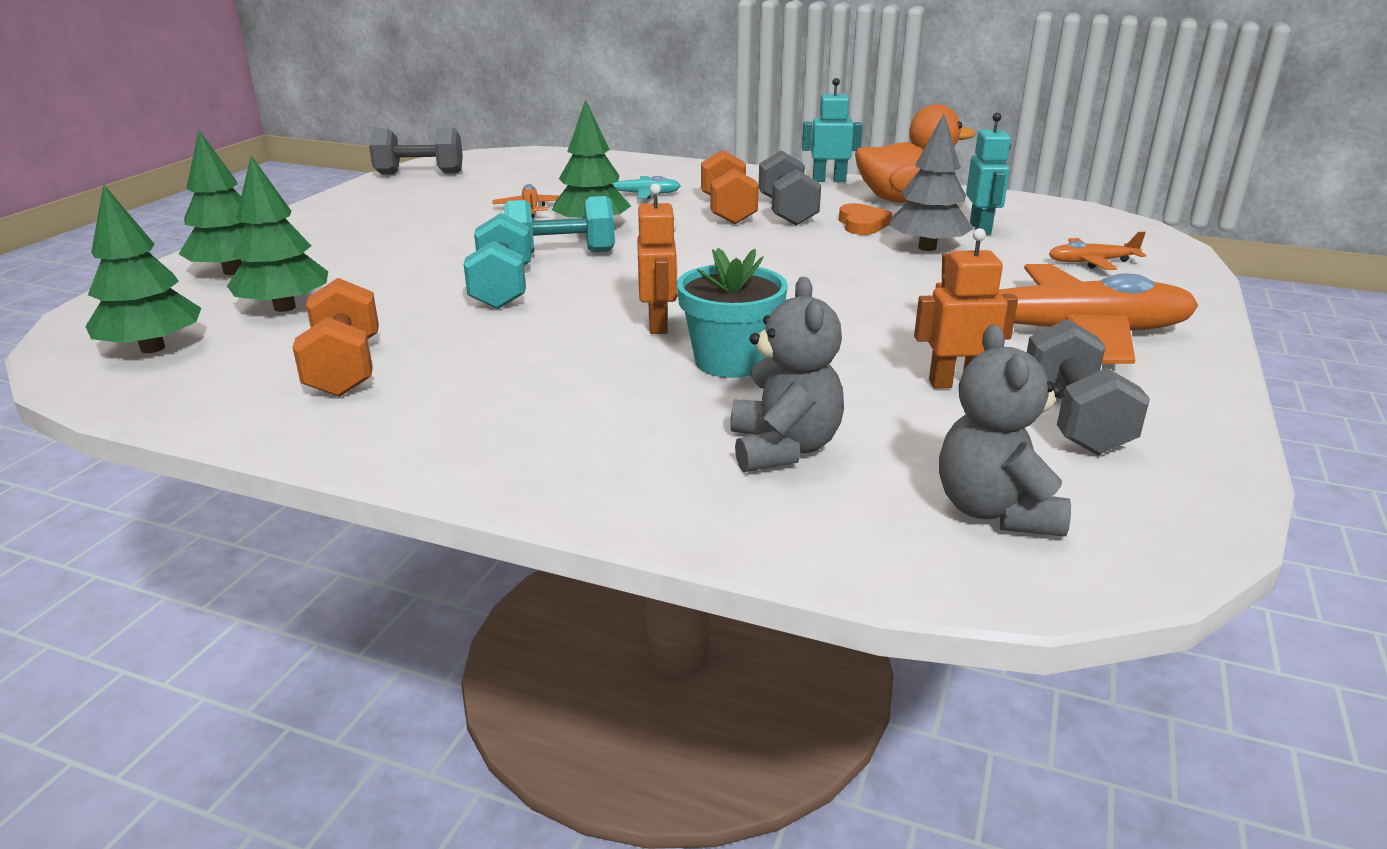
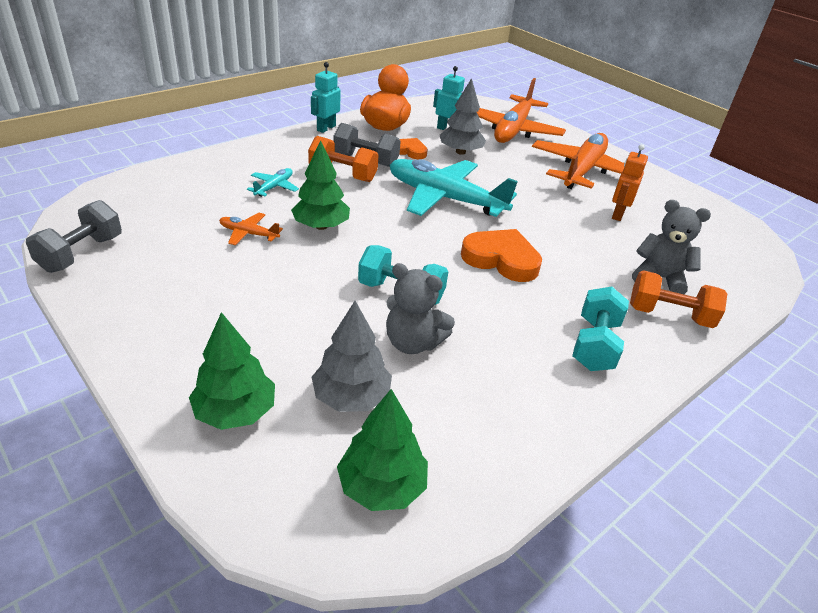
camera: 65 degrees left, 10 degrees up
(284, 307) = (351, 397): green tree -> grey tree
(345, 368) = (488, 390): orange dumbbell -> orange dumbbell (669, 315)
(561, 254) = (358, 252): turquoise dumbbell -> turquoise dumbbell (594, 345)
(658, 324) = (501, 259): orange robot -> orange heart
(730, 361) = (562, 257): turquoise flower pot -> none
(768, 265) = (445, 198): none -> turquoise plane
(995, 511) = (724, 254): grey teddy bear -> grey teddy bear (413, 343)
(1073, 420) = (661, 207): grey dumbbell -> none
(1091, 262) = (513, 130): orange plane -> orange plane, size x2.32

